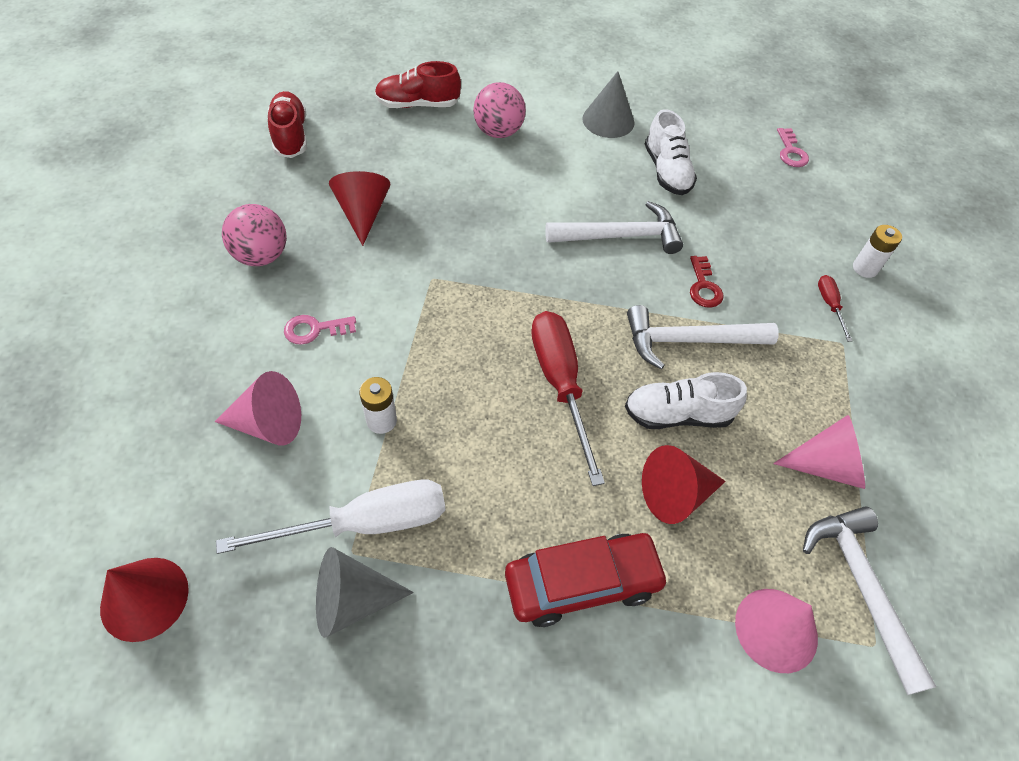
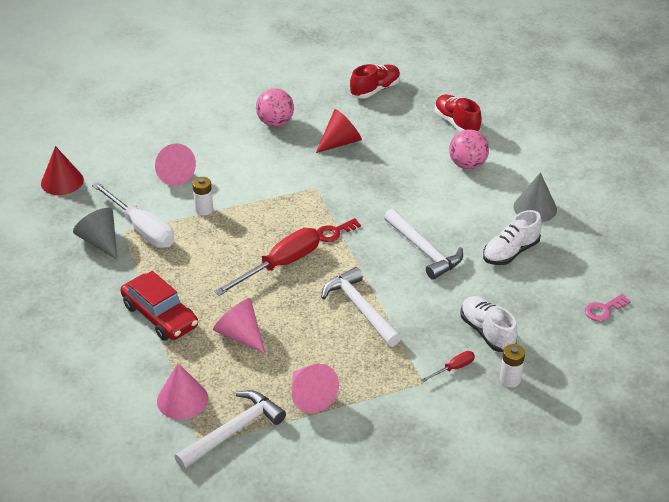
camera: 65 degrees right, 15 degrees down
(314, 329) = (242, 162): pink key -> none
(675, 494) = (240, 335): red cone -> pink cone
(677, 414) = (297, 320): white shoe -> white shoe (487, 332)
(703, 287) = (414, 302): red key -> red key (334, 232)

